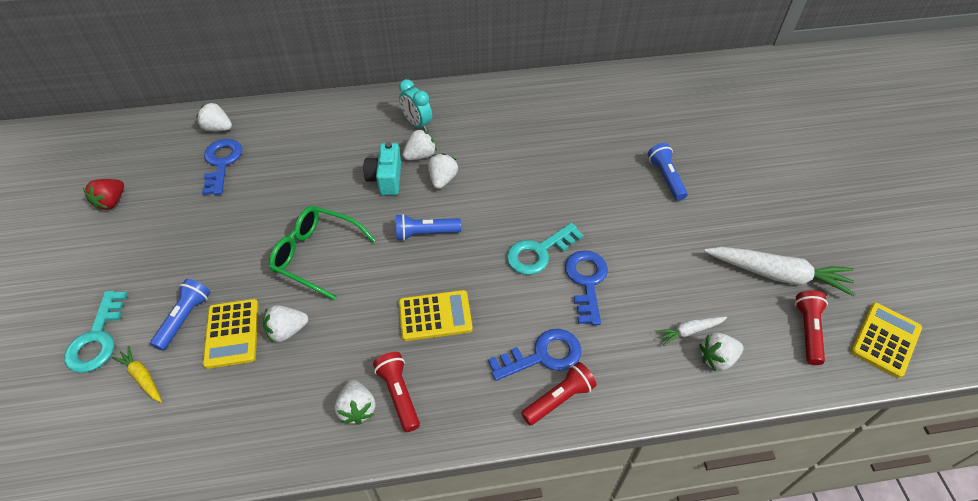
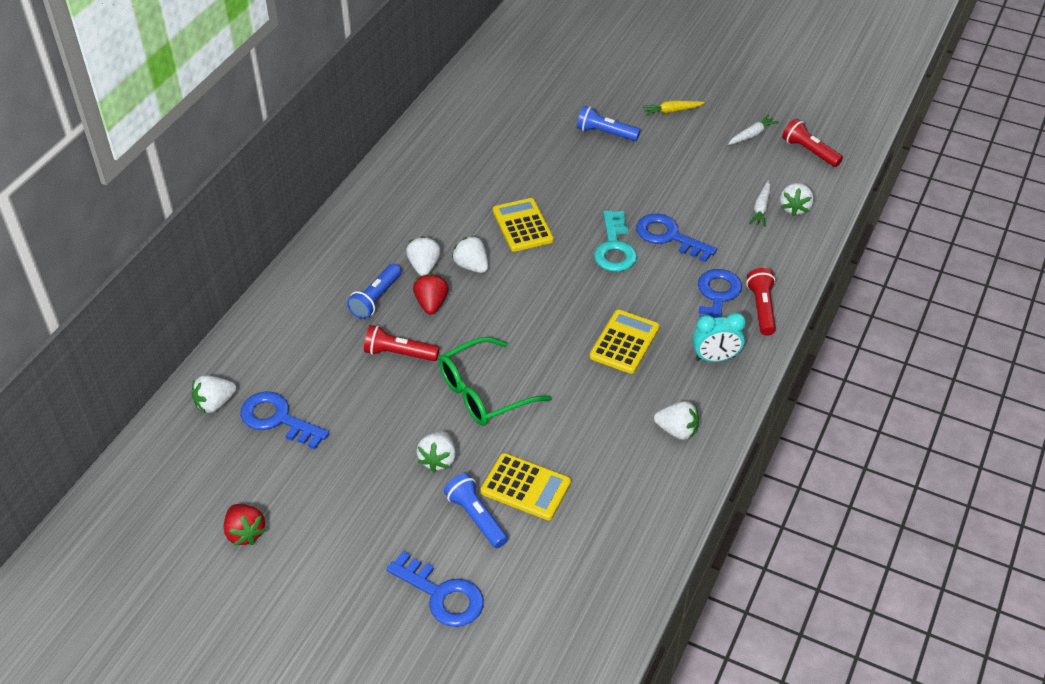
camera: 55 degrees left, 5 degrees down
(97, 338) = (442, 595): turquoise key -> blue key
(142, 377) = (521, 571): yellow carrot -> yellow carrot (672, 111)
(287, 331) = (556, 446): white strawberry -> white strawberry (438, 460)
(386, 179) = (431, 304): turquoise camera -> red strawberry
(399, 394) = (684, 399): red flashlight -> red flashlight (399, 353)
(417, 124) = (377, 249): turquoise clock -> turquoise clock (715, 358)
(425, 233) = (527, 307): blue flashlight -> blue flashlight (376, 299)
(777, 275) = (752, 135): white carrot -> white carrot, size x0.50
(885, 340) = (845, 121): yellow calculator -> yellow calculator (522, 225)

